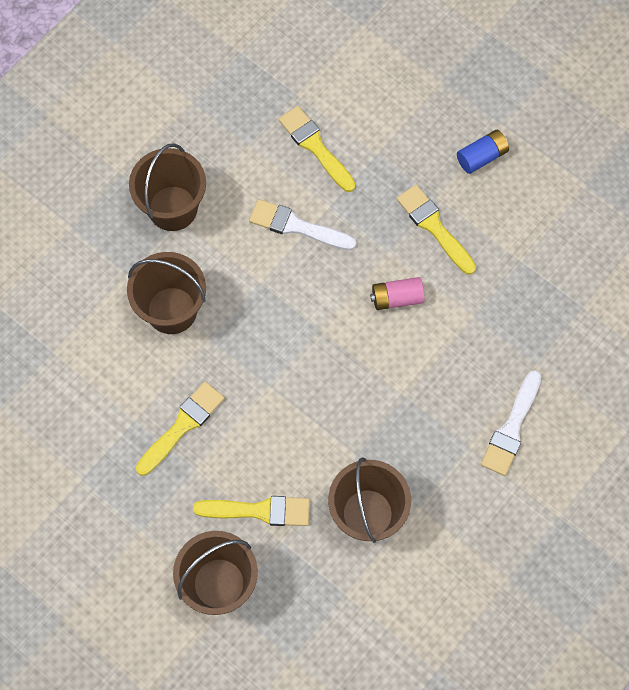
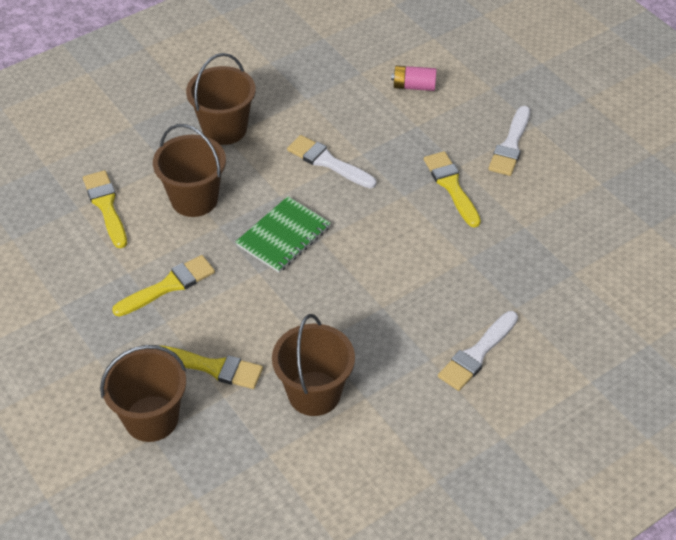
camera: 15 degrees right, 20 degrees down
(280, 334) = (283, 236): none -> green notebook
(315, 146) = (364, 111): yellow brush -> yellow brush (106, 206)
(396, 298) = (400, 231): pink battery -> pink battery (414, 86)
(481, 157) = (510, 145): blue battery -> white brush

